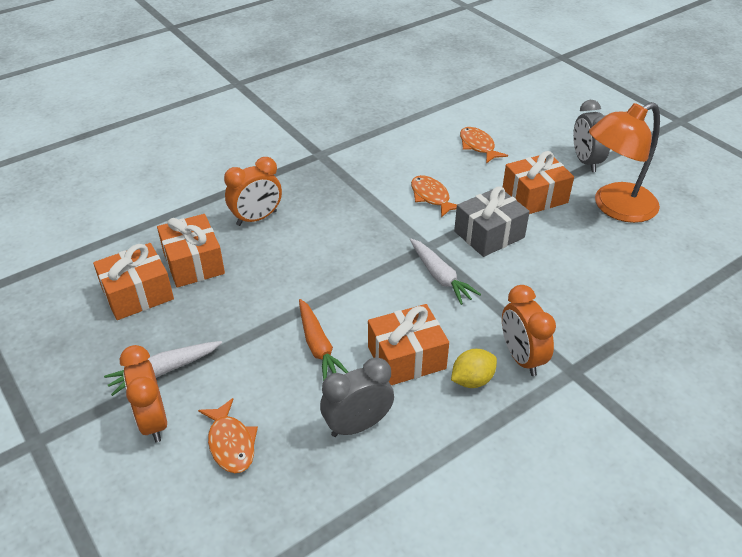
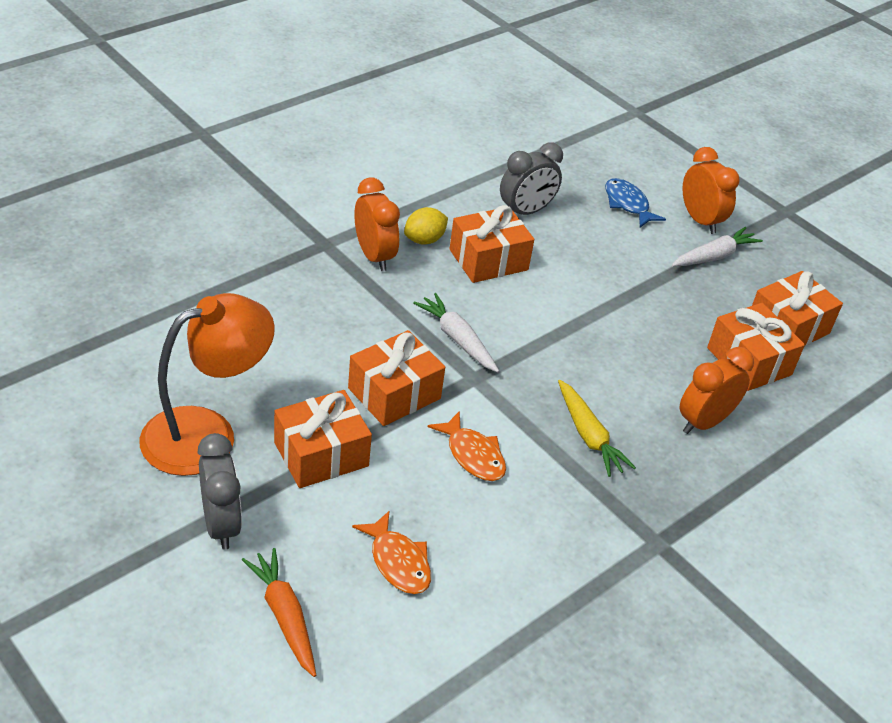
camera: 170 degrees right, 0 degrees up
(231, 443) = (627, 204): orange fish -> blue fish
(318, 346) = (577, 272): orange carrot -> orange carrot (284, 616)
(347, 209) = (589, 436): none -> yellow carrot
(489, 234) = (394, 393): grey gift -> orange gift

